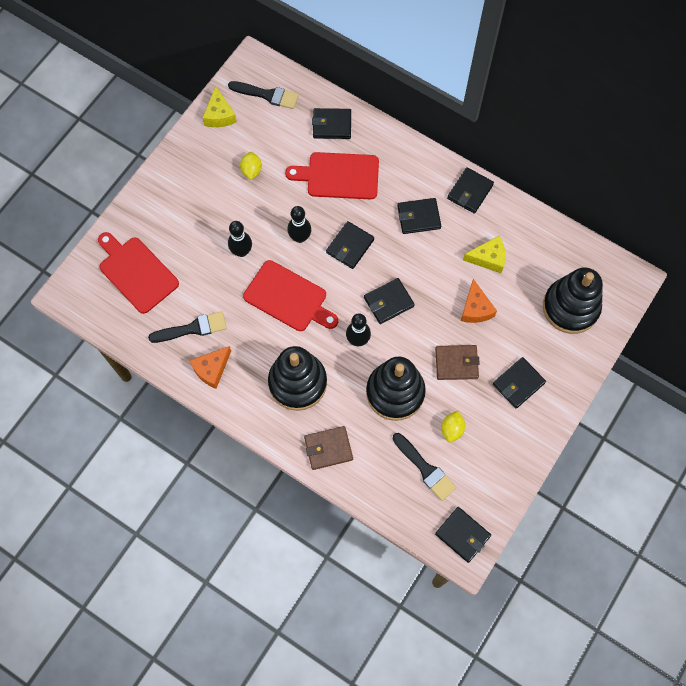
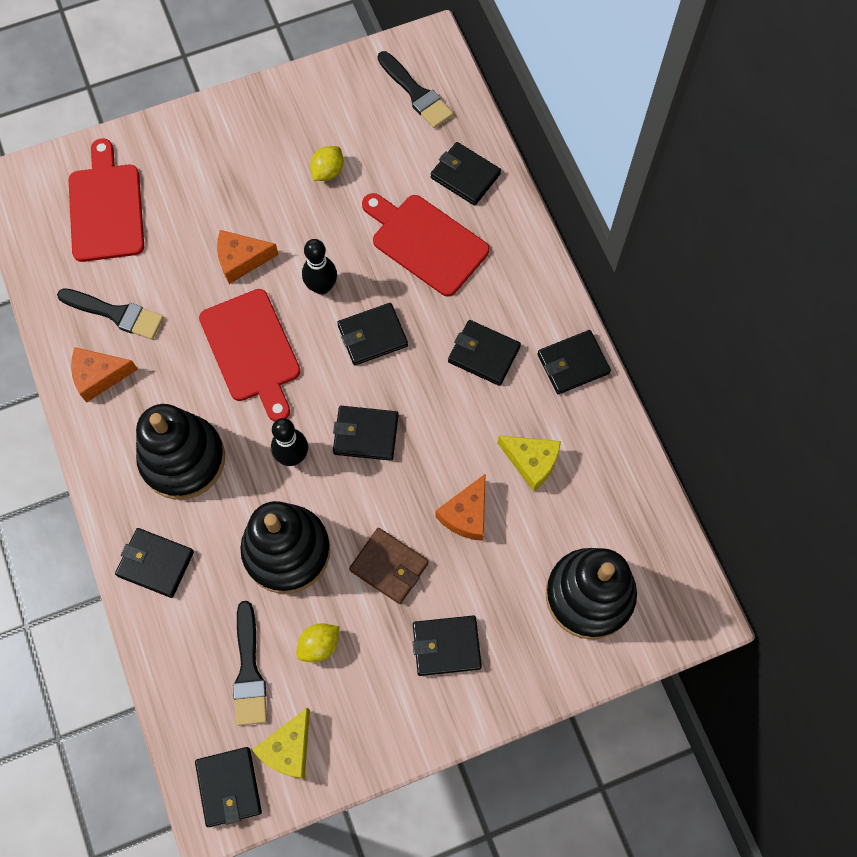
camera: 35 degrees right, 0 degrees up
(219, 115) = (342, 83): yellow cheese -> yellow cheese (288, 748)
(241, 251) = (241, 260): black bowling pin -> orange cheese
(328, 448) = (155, 563): brown wallet -> black wallet

